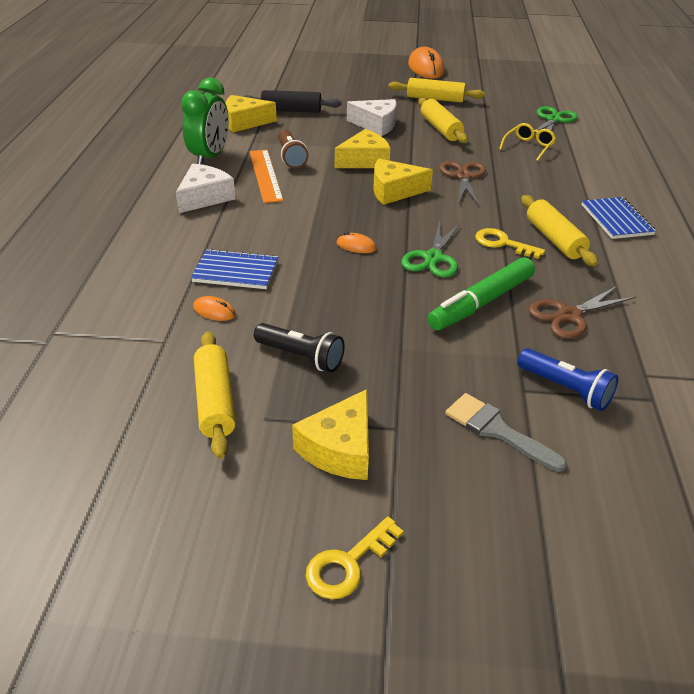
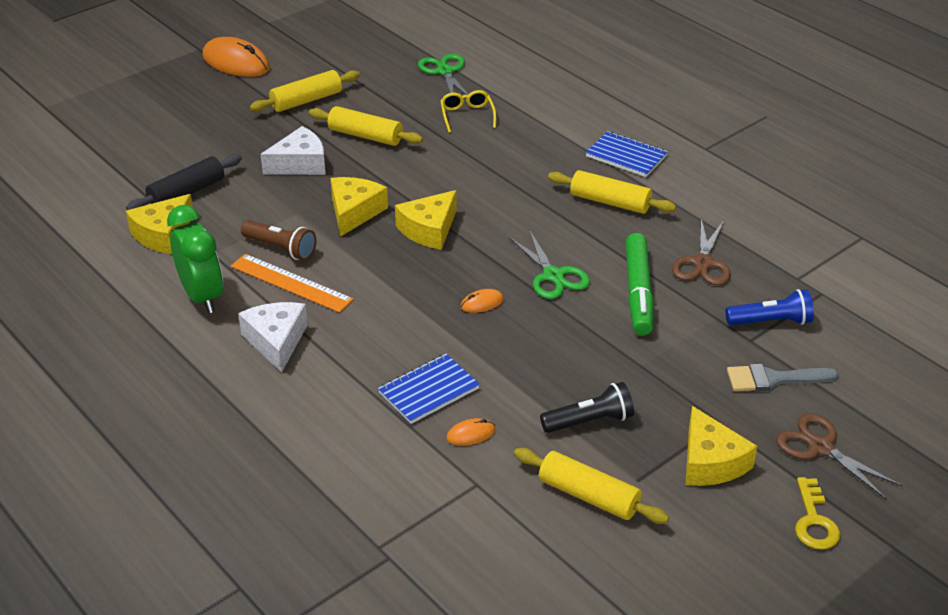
camera: 45 degrees left, 0 degrees up
(463, 176) = (461, 180): brown scissors -> brown scissors (820, 447)
(503, 243) = (581, 229): yellow key -> none

